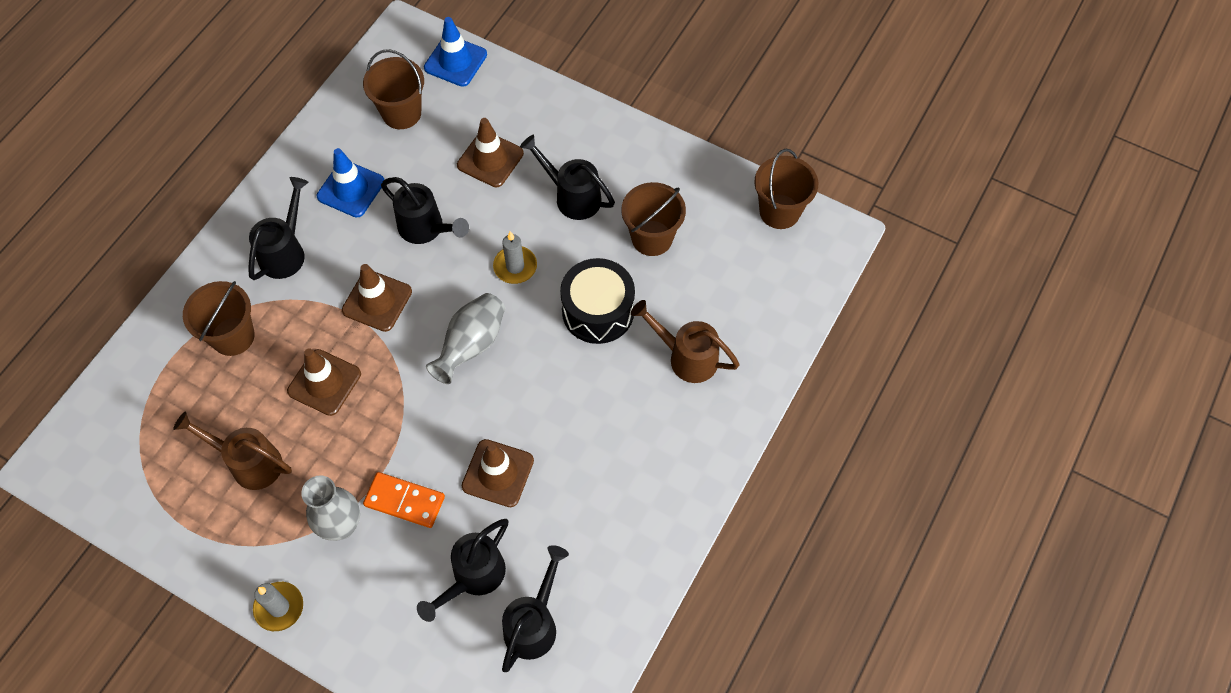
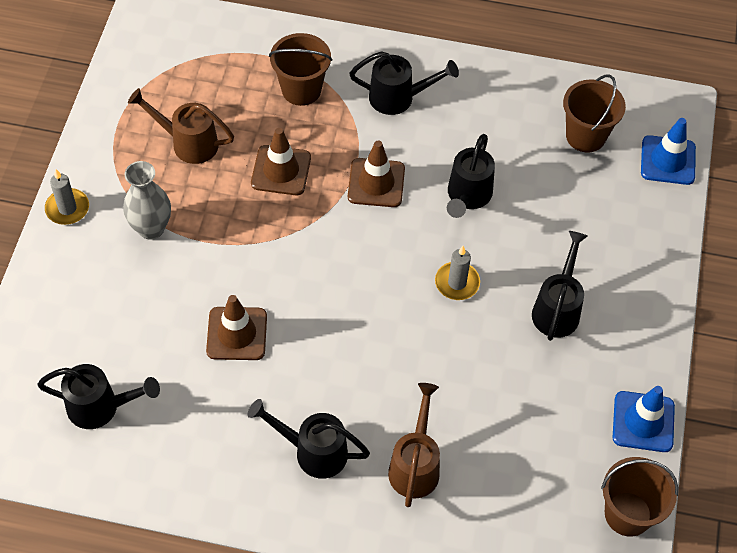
camera: 70 degrees right, 5 degrees down
(249, 463) = (188, 143): brown watering can -> brown watering can turned 75 degrees counterclockwise
(351, 189) = (484, 124): blue traffic cone -> blue traffic cone (643, 422)
(404, 501) = (188, 268): orange domino -> none
(471, 345) = (359, 272): grey vase -> none
(473, 577) = (132, 345): black watering can -> black watering can (313, 451)
(490, 159) = (568, 225): brown traffic cone -> none
(598, 311) = (436, 369): black drum -> none
(652, 238) = (540, 395): brown bucket -> none

